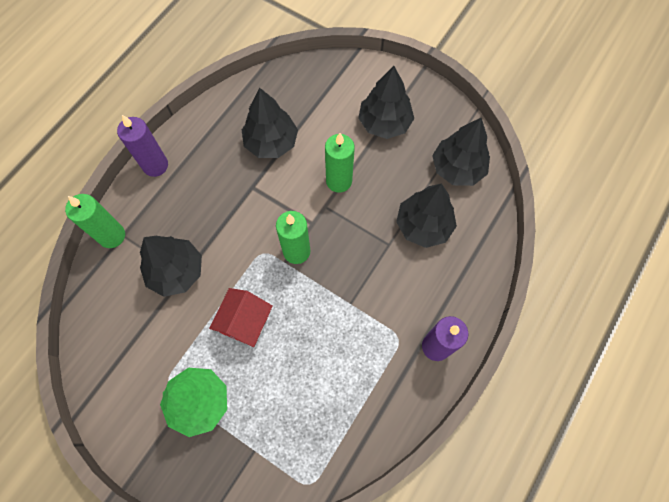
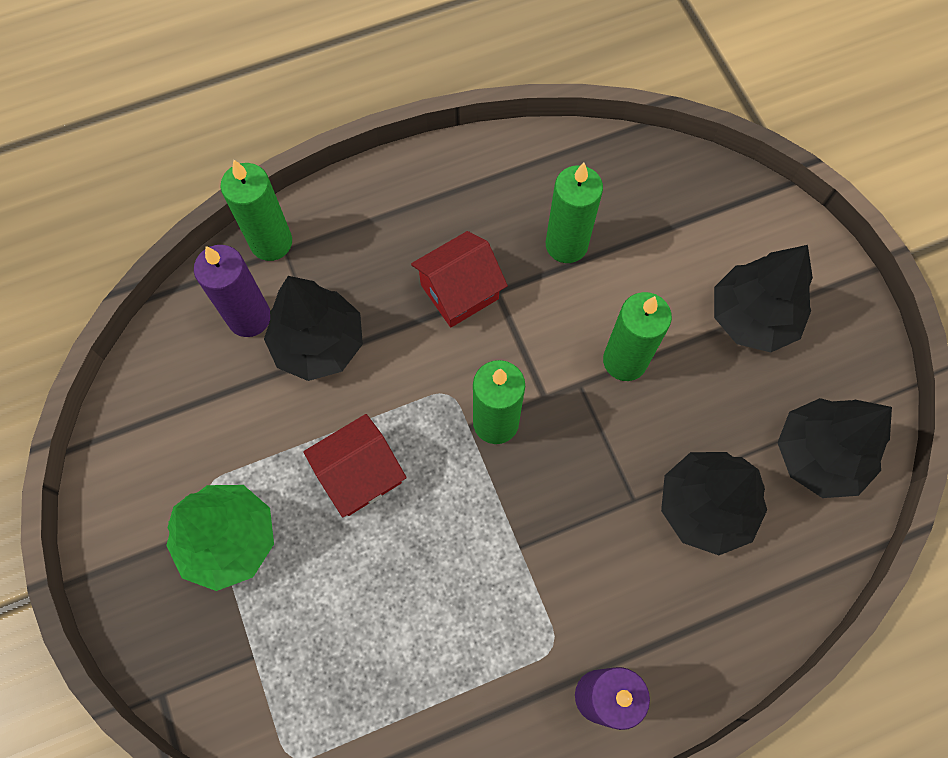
camera: 35 degrees right, 0 degrees up
(155, 165) = (389, 181): purple candle -> purple candle (249, 317)
(233, 198) = (459, 292): none -> red house
(271, 142) = (566, 245): black tree -> green candle

